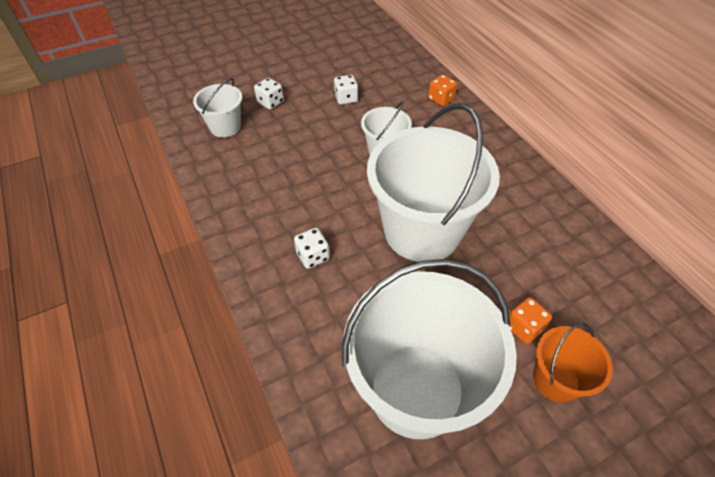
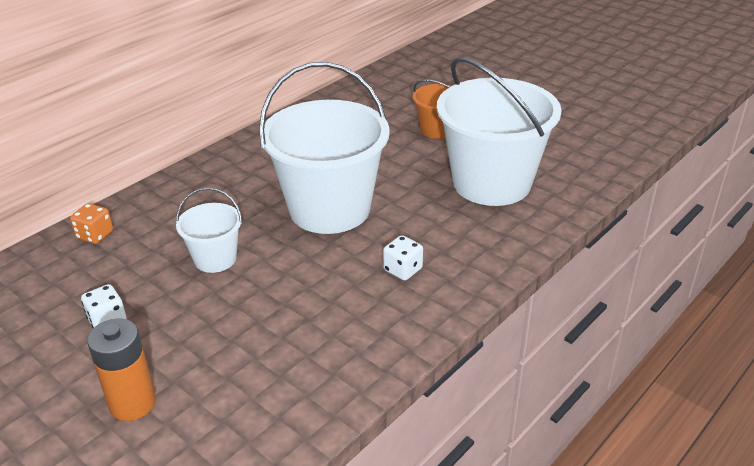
camera: 110 degrees left, 15 degrees down
(225, 127) = (210, 435): white bucket -> none
(270, 102) = (132, 403): white dice -> orange battery
(523, 327) = (402, 146): orange dice -> none

